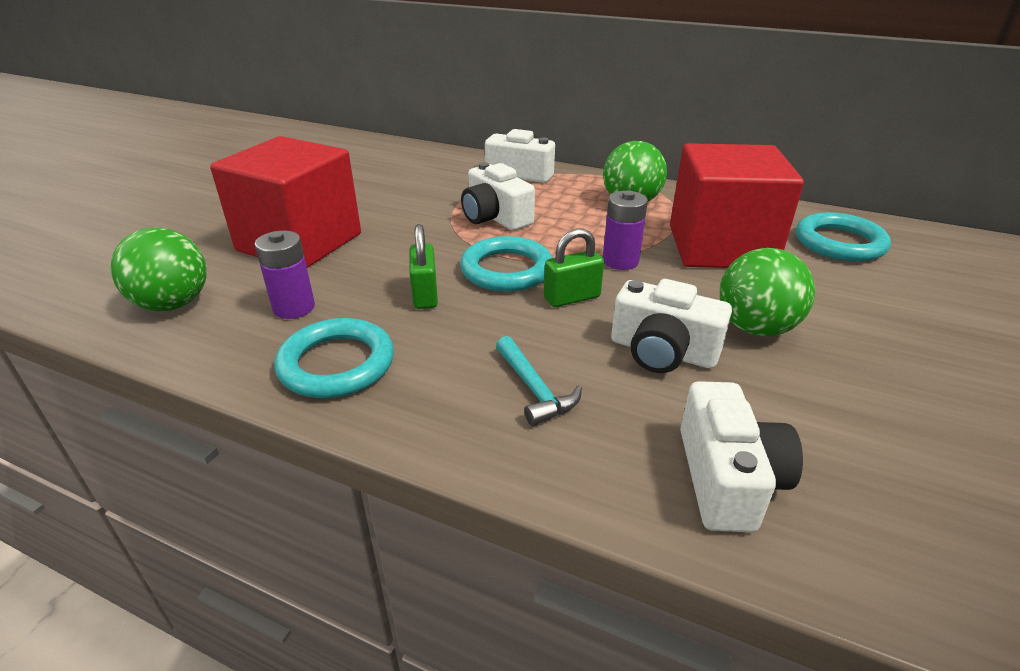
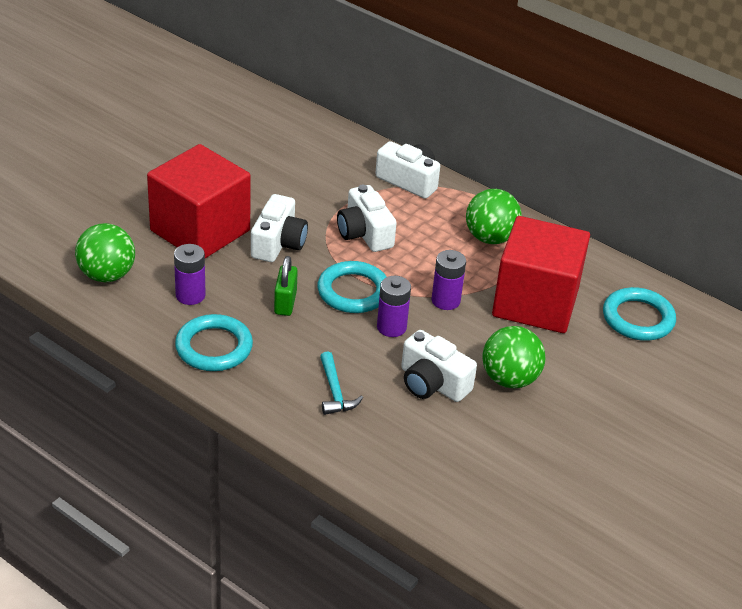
camera: 10 degrees right, 5 degrees up
(572, 298) = (391, 327): green padlock -> purple battery
(727, 478) = (422, 468): white camera -> white camera (278, 243)

